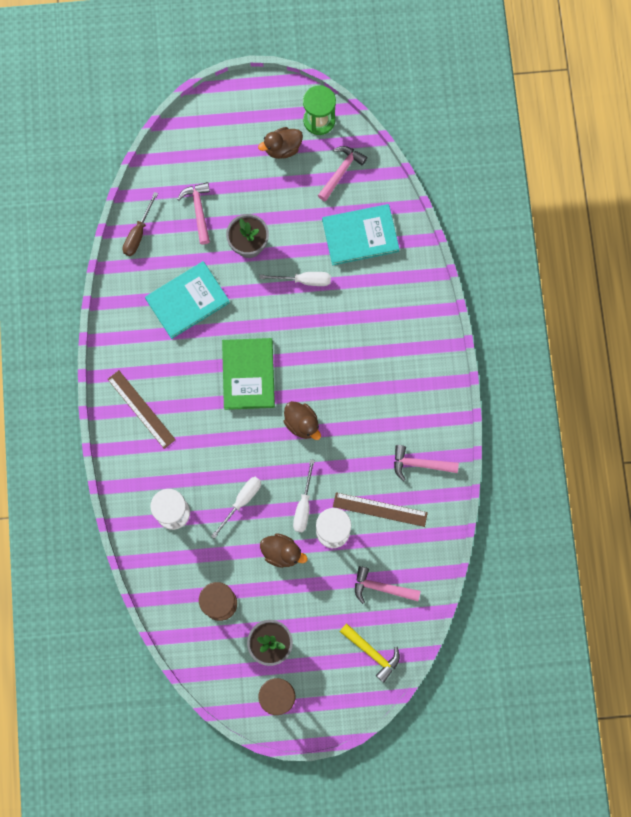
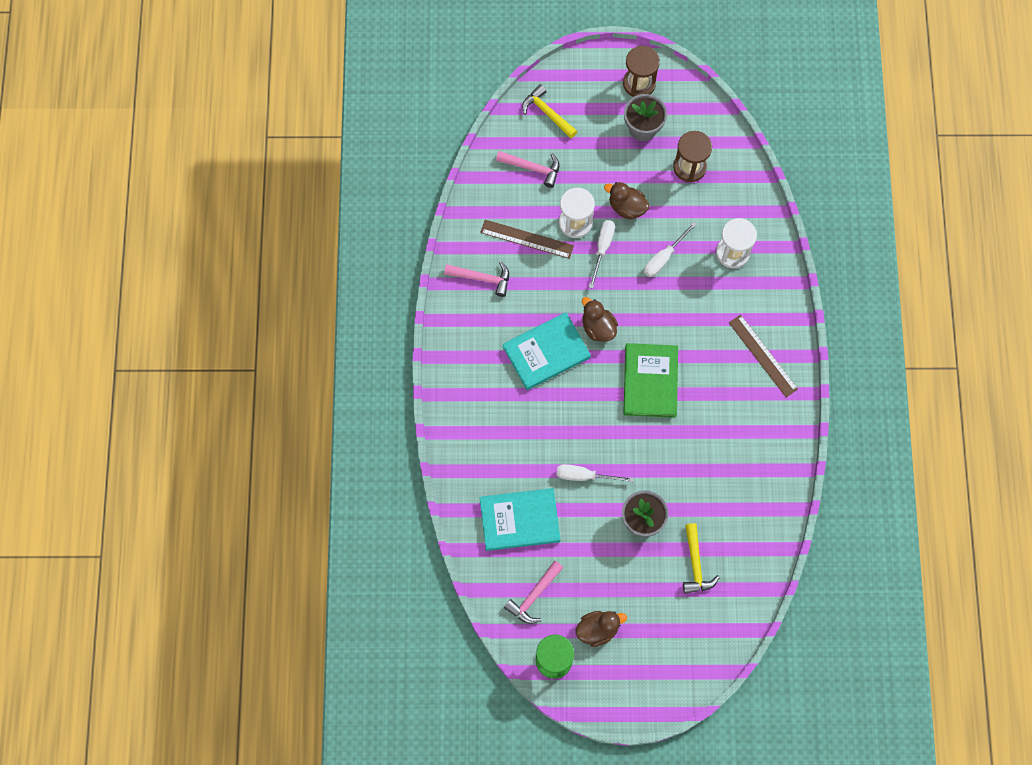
camera: 175 degrees left, 5 degrees down
(138, 233) = (763, 543): brown screwdriver -> none
(187, 301) = (711, 464): turquoise book -> turquoise book (546, 352)
(198, 210) = (695, 564): pink hammer -> yellow hammer

